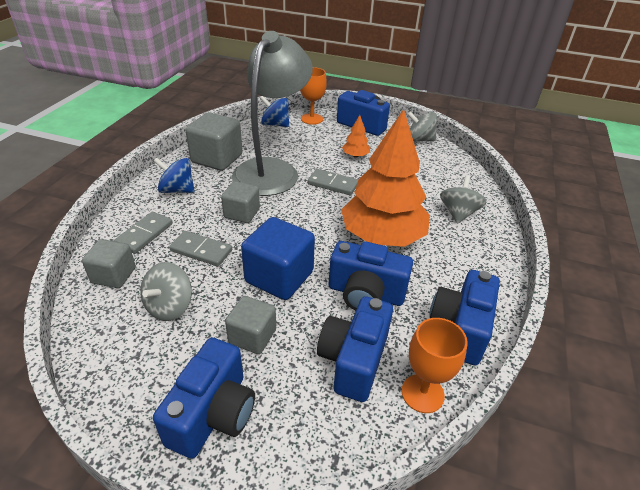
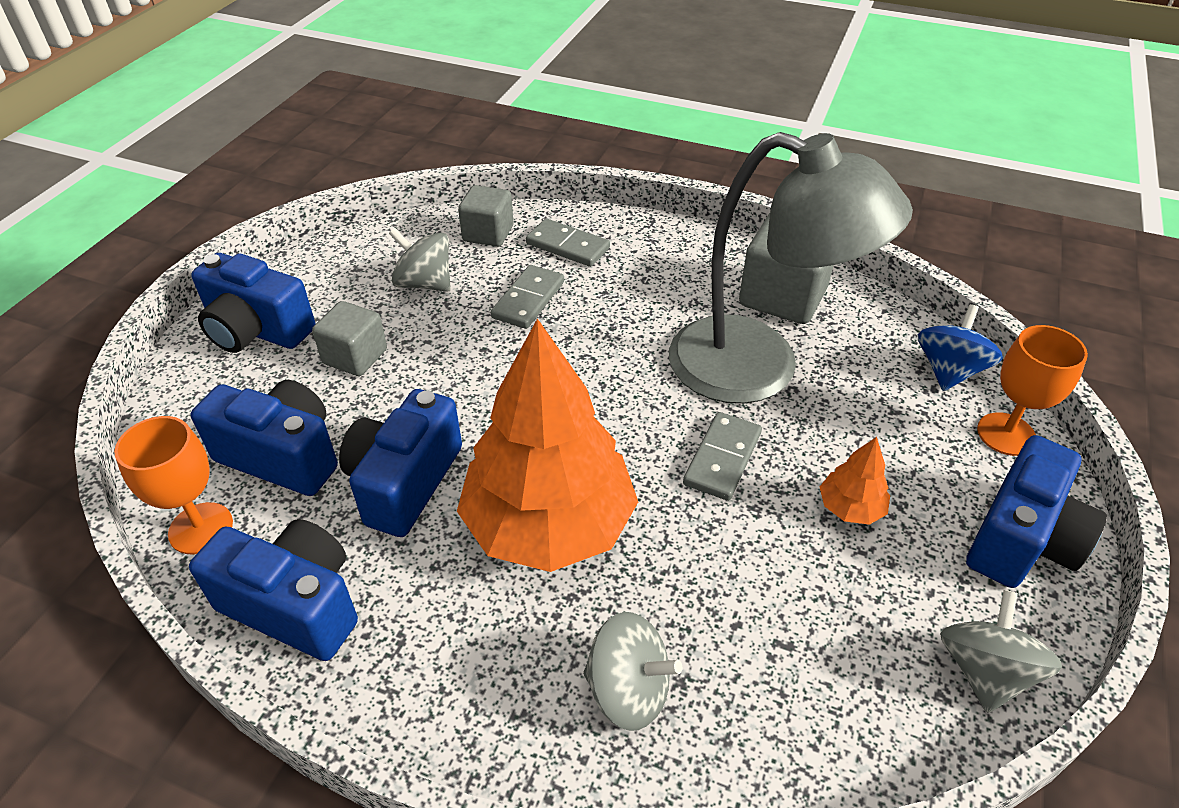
camera: 95 degrees right, 5 degrees up
(177, 190) = (678, 262): blue spinning top -> none
(242, 213) = (618, 335): grey cube -> none
(279, 277) = (461, 380): blue cube -> none

